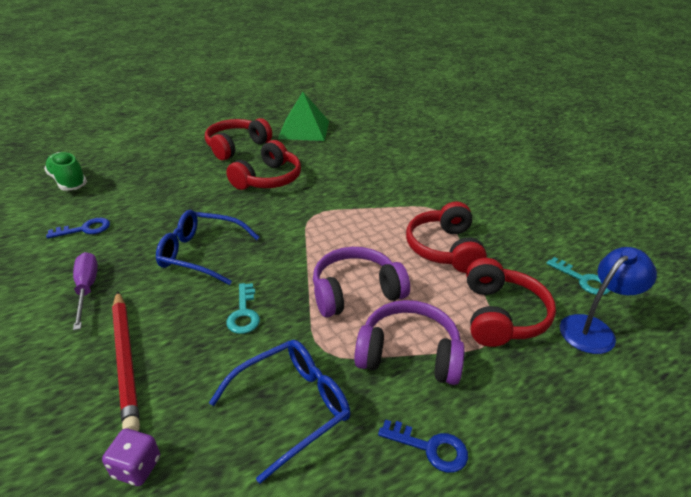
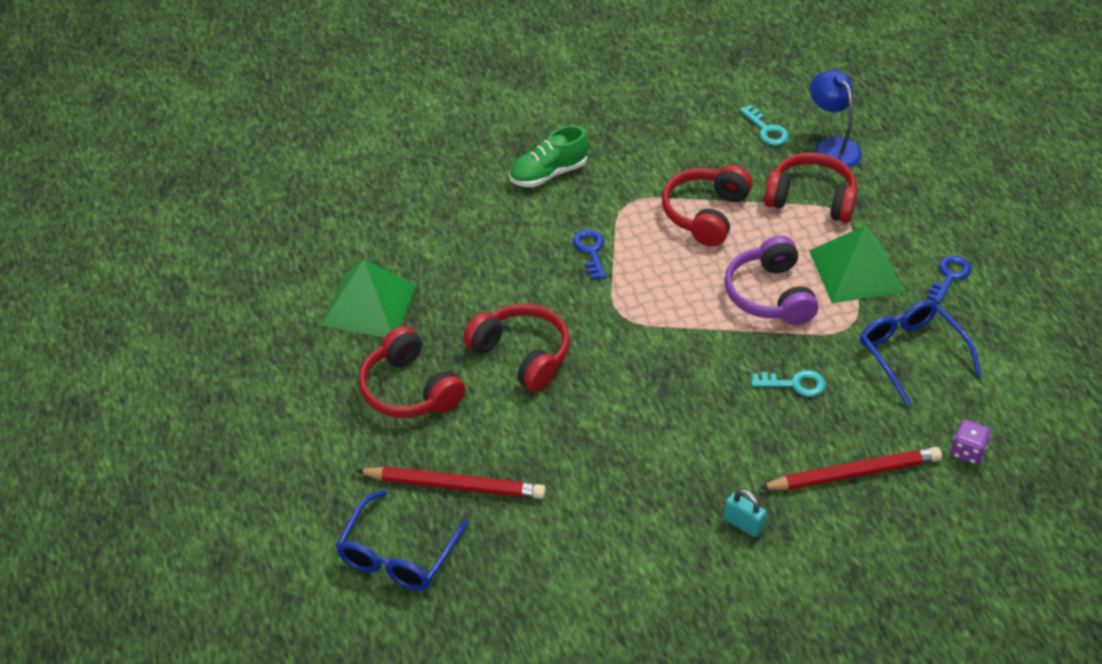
camera: 80 degrees left, 10 degrees up
(68, 181) = (479, 595): green shoe -> green shoe (548, 173)
(85, 229) = (618, 549): blue key -> blue key (591, 251)
(87, 289) = (743, 524): purple screwdriver -> turquoise padlock
(157, 167) = (455, 486): none -> red pencil
(202, 254) = (689, 422): blue glasses -> blue glasses (398, 554)
(409, 354) = (855, 271): purple headphones -> green pyramid
(444, 249) = (705, 214): red headphones -> red headphones turned 105 degrees clockwise
(583, 280) = (766, 130): turquoise key -> turquoise key turned 90 degrees clockwise

